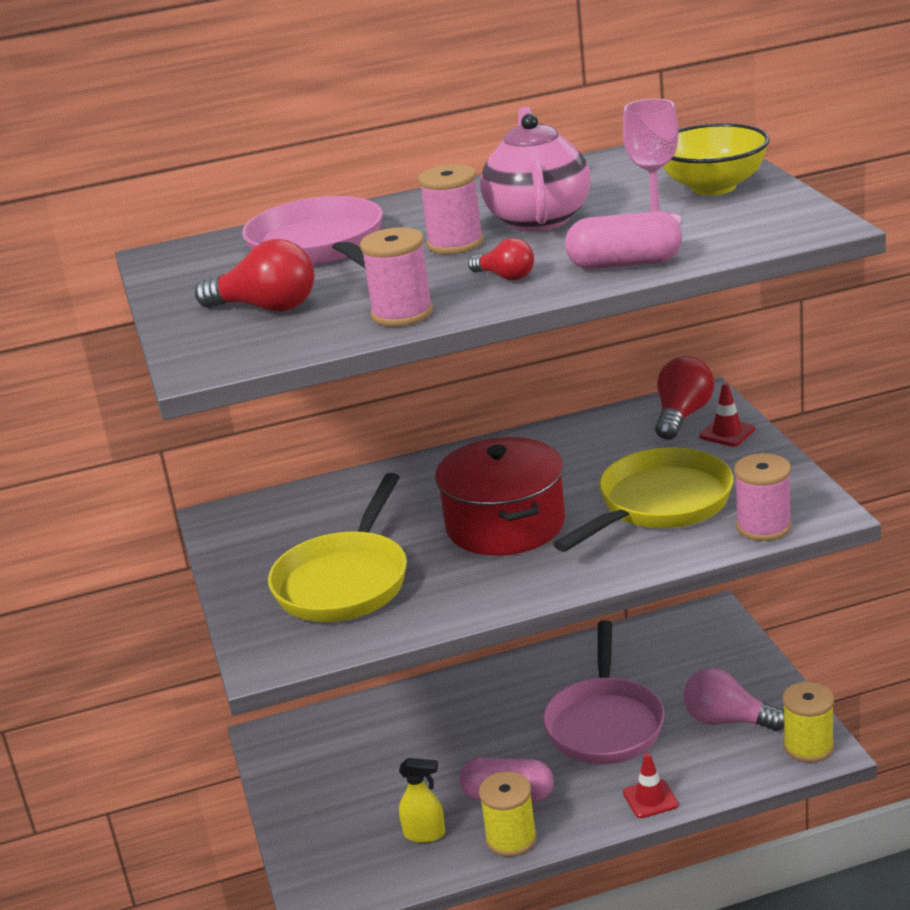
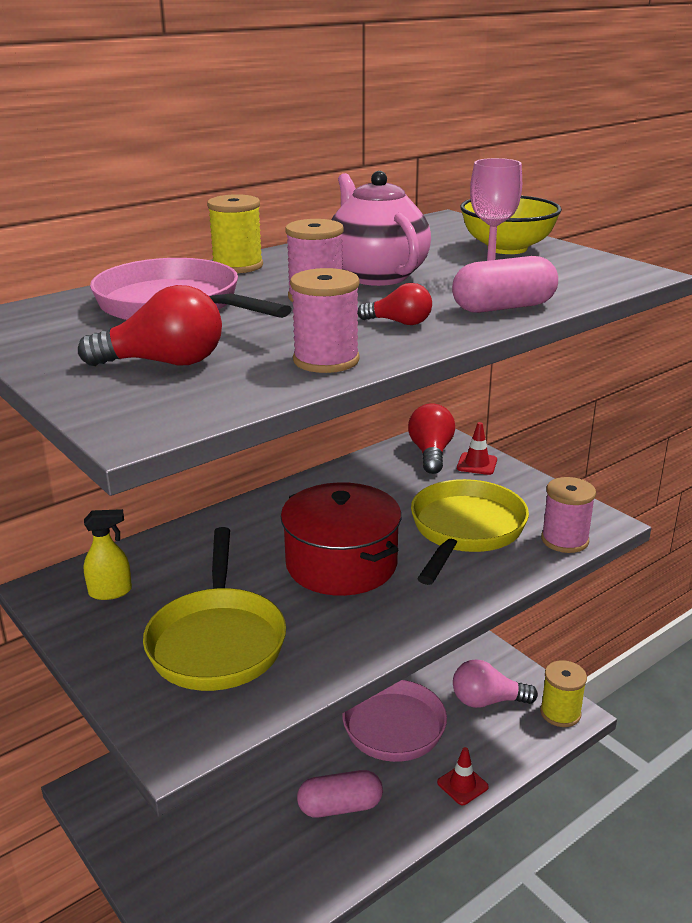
camera: 25 degrees left, 0 degrees up
(425, 834) = (281, 863): yellow spray bottle -> yellow spray bottle (110, 592)
(511, 839) = (362, 850): yellow spool -> yellow spool (237, 266)

